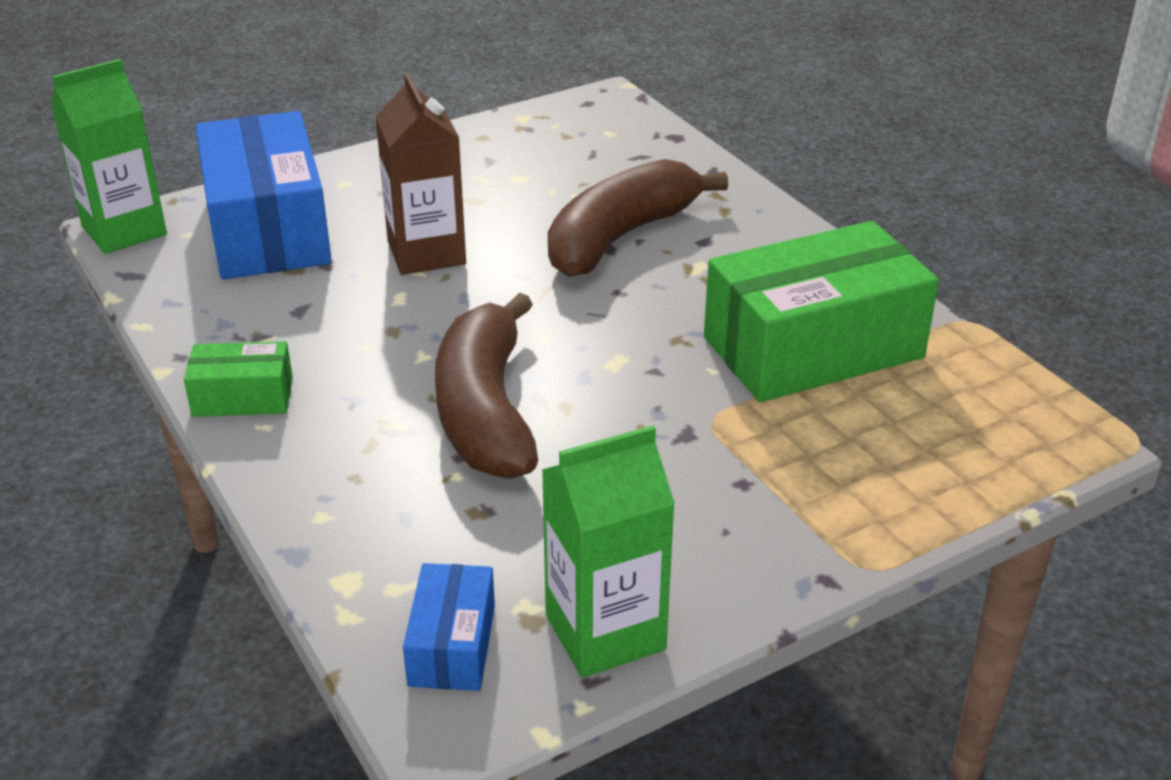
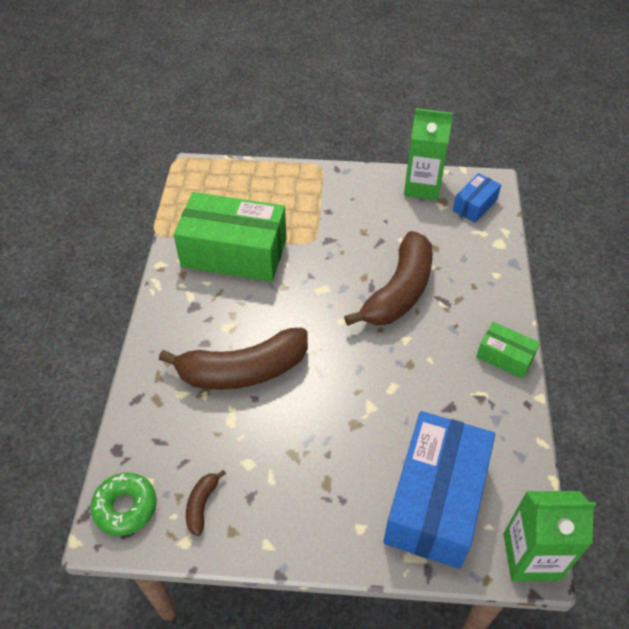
camera: 145 degrees left, 15 degrees up
(426, 253) = (355, 418): brown carton -> none
(534, 139) = (202, 504): none -> brown banana
(610, 113) = (125, 507): none -> green donut

